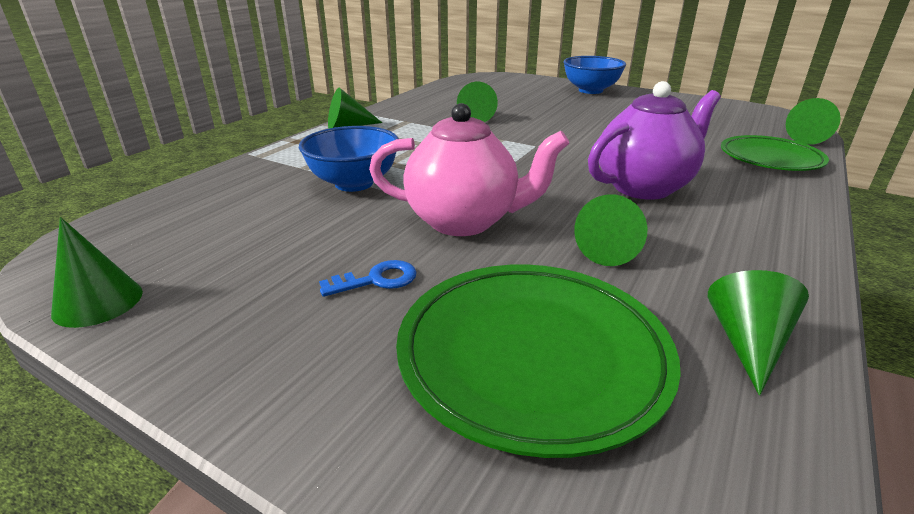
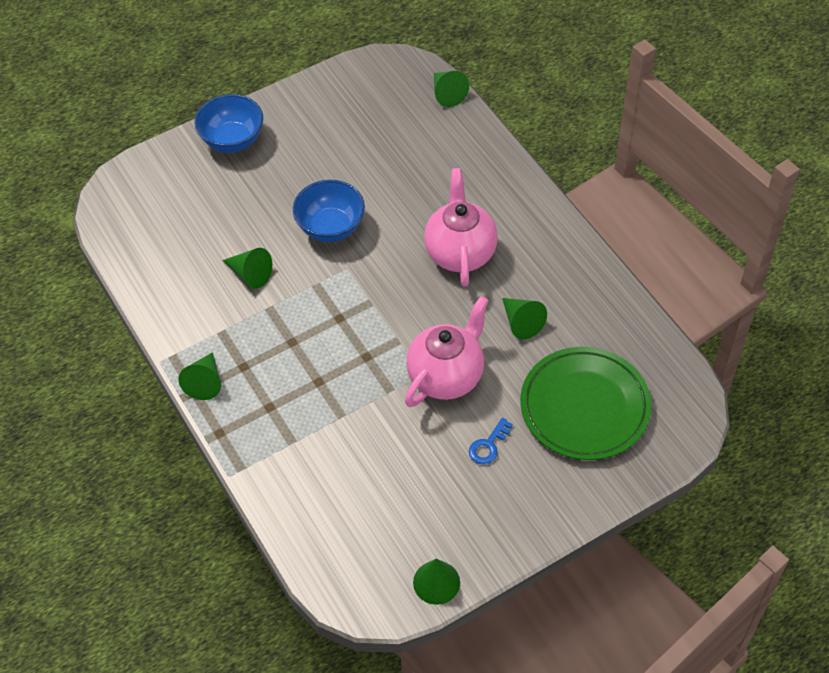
camera: 60 degrees left, 25 degrees up
(354, 183) = (346, 417): blue bowl -> blue bowl (330, 227)
(377, 280) = (488, 445): blue key -> blue key turned 150 degrees counterclockwise
(644, 187) = (460, 252): purple teapot -> pink teapot
(747, 343) = (619, 323): green cone -> none
(770, 159) = (465, 148): green plate -> none

